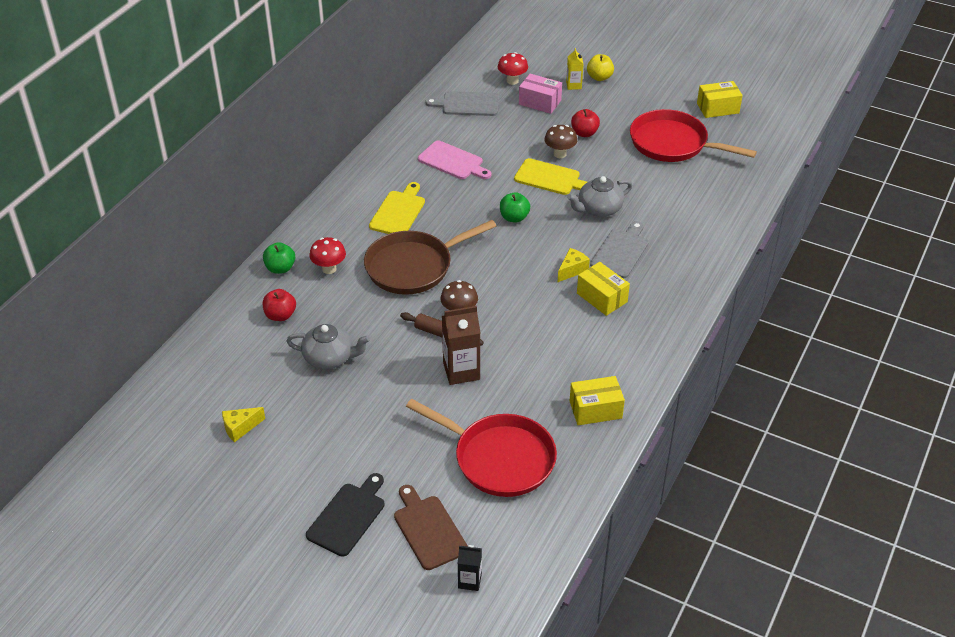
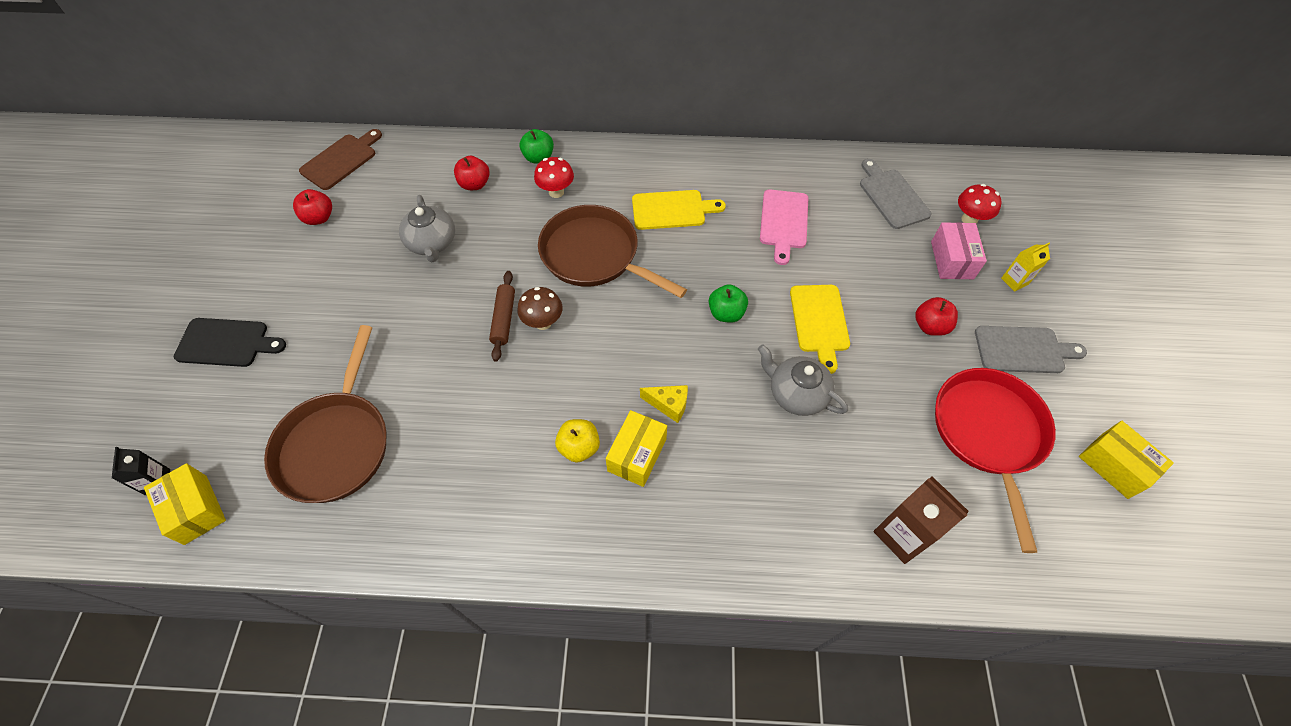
camera: 65 degrees right, 15 degrees up
(240, 428) = (319, 218): yellow cheese -> red apple
(428, 529) = (221, 417): brown cutting board -> brown cutting board (341, 160)
(461, 371) = (455, 358): brown carton -> brown carton (902, 535)
(499, 458) = (336, 444): red pan -> brown pan
(560, 154) = (871, 315): brown mushroom -> none
(595, 409) = (442, 516): yellow box -> yellow box (196, 509)
(599, 77) = (1055, 302): yellow apple -> yellow apple (579, 447)
(621, 252) = (732, 446): grey cutting board -> grey cutting board (1023, 350)

